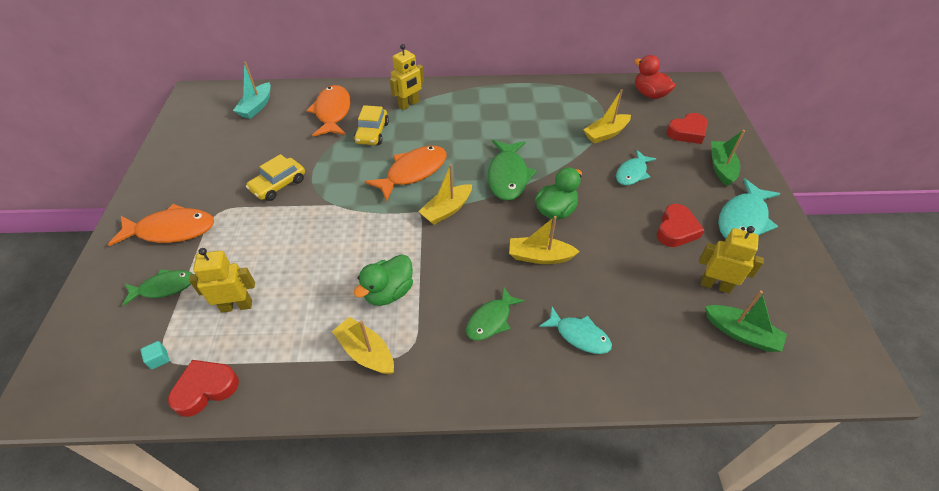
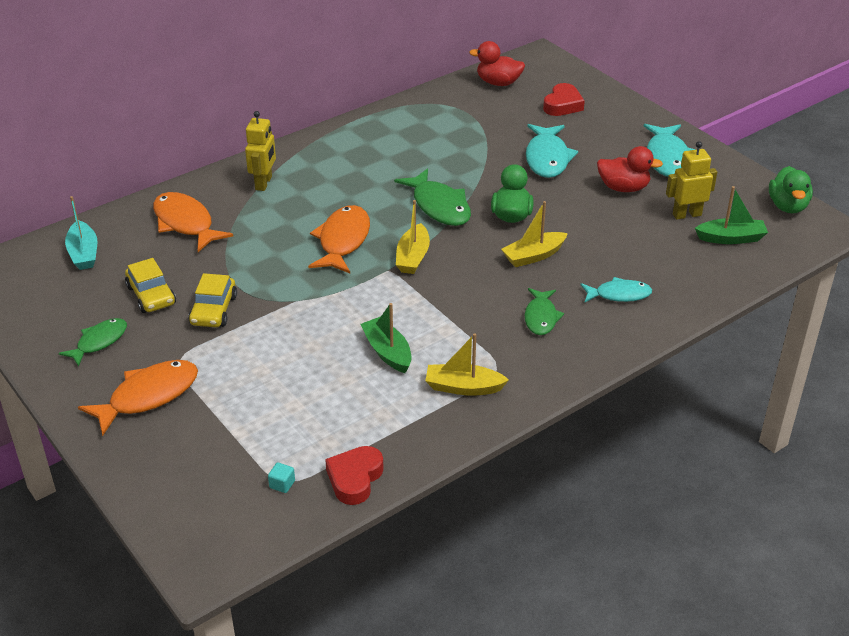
camera: 35 degrees left, 10 degrees down
(164, 287) = (210, 438): green fish -> green fish (99, 342)
(237, 306) = (304, 415): yellow robot -> none
(372, 133) = (256, 224): yellow car -> yellow car (151, 295)
(388, 292) = (433, 340): green duck -> green duck (787, 206)
(606, 134) = (492, 134): yellow boat -> none
(632, 173) = (547, 158): turquoise fish -> turquoise fish, size x1.57
(676, 230) = (623, 188): red heart -> red duck
(721, 167) = (616, 124): green boat -> green boat (387, 352)

